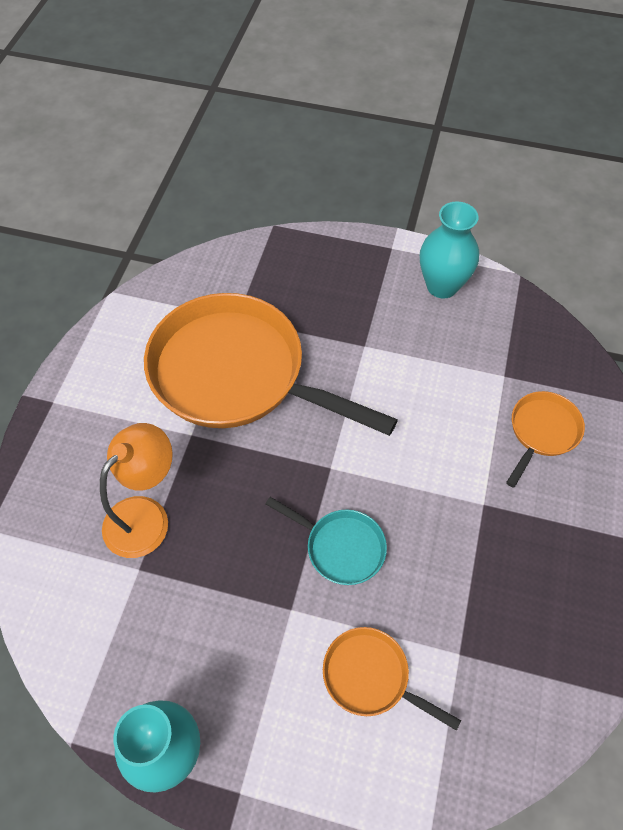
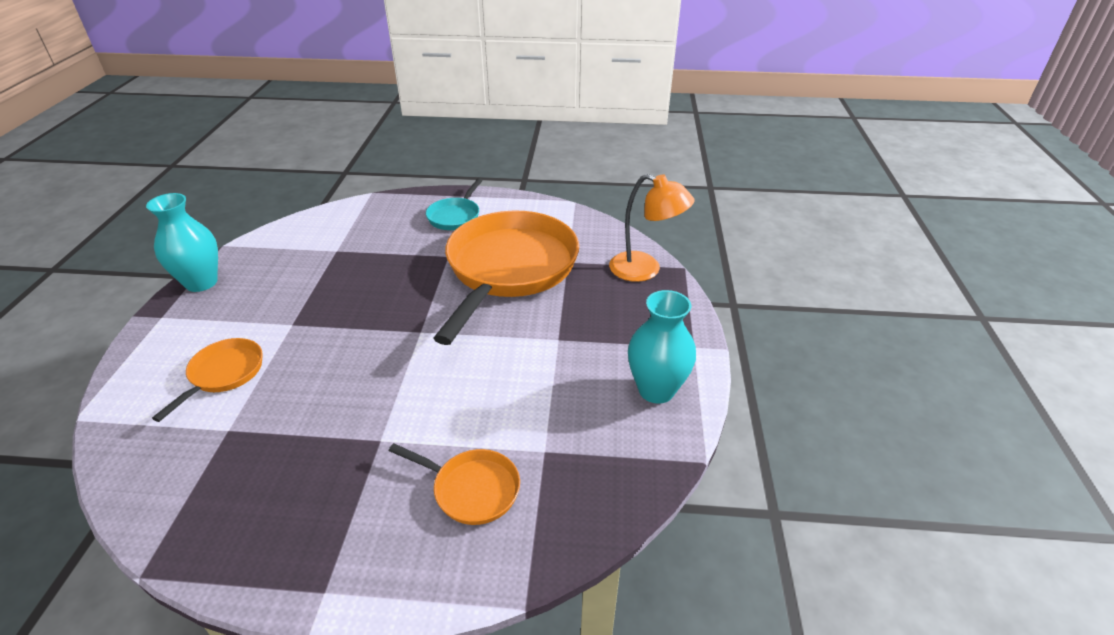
camera: 80 degrees right, 20 degrees down
(146, 515) = (378, 247): orange lamp -> orange lamp (645, 270)
(340, 547) = (342, 345): turquoise pan -> turquoise pan (455, 216)

